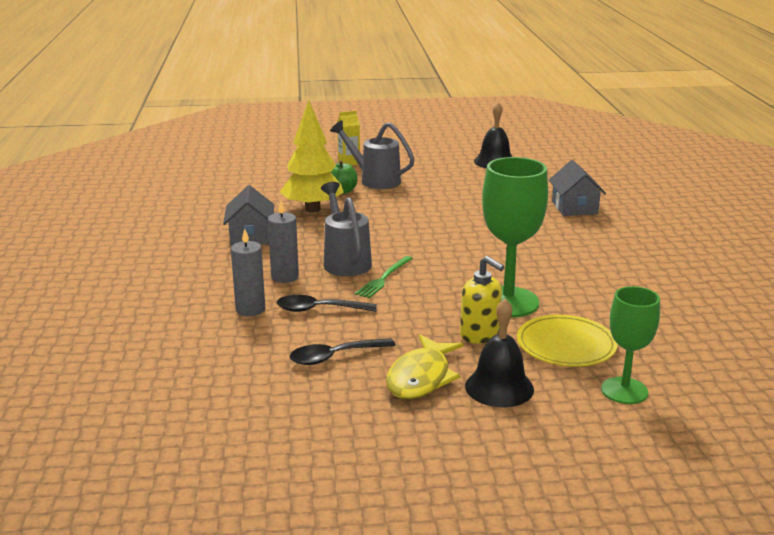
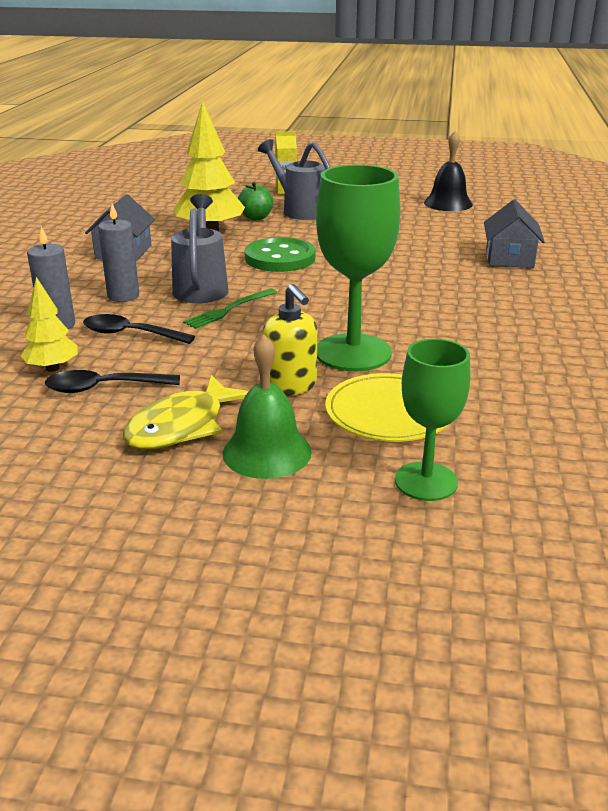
camera: 15 degrees right, 5 degrees up
(279, 347) = (53, 368): none -> yellow tree
(391, 227) = (280, 258): none -> green button
(499, 387) = (267, 452): black bell -> green bell

